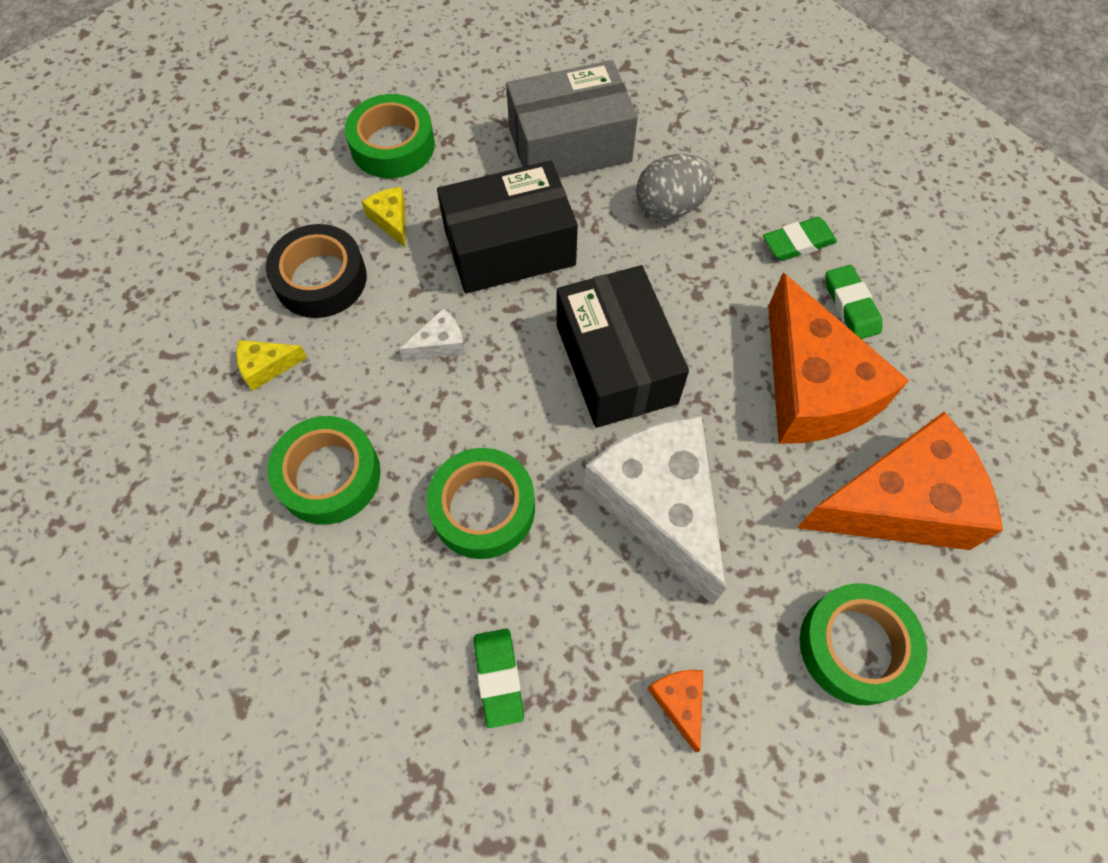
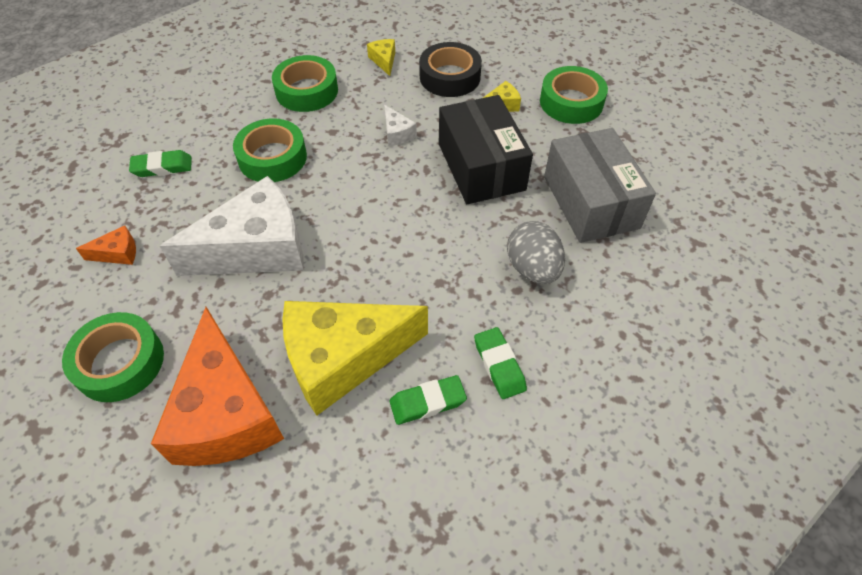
camera: 90 degrees right, 10 degrees down
(616, 363) = (375, 227): black box -> none
(812, 388) = (343, 359): orange cheese -> yellow cheese

